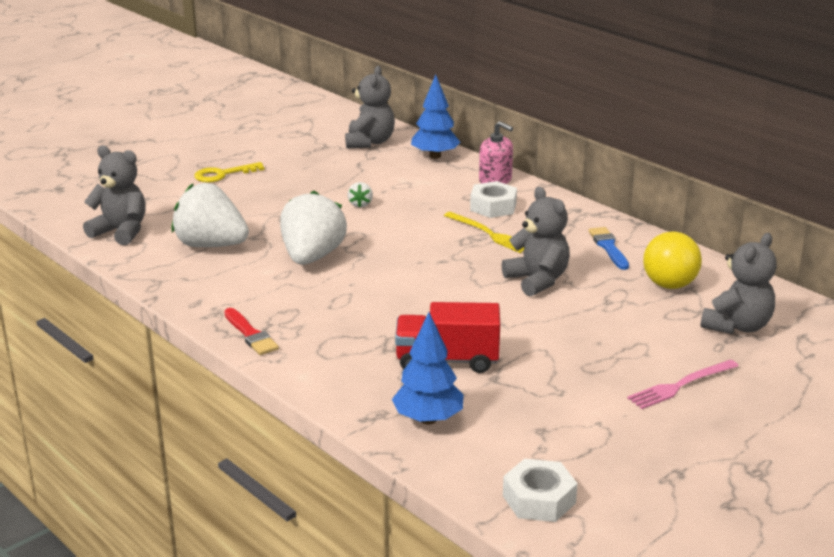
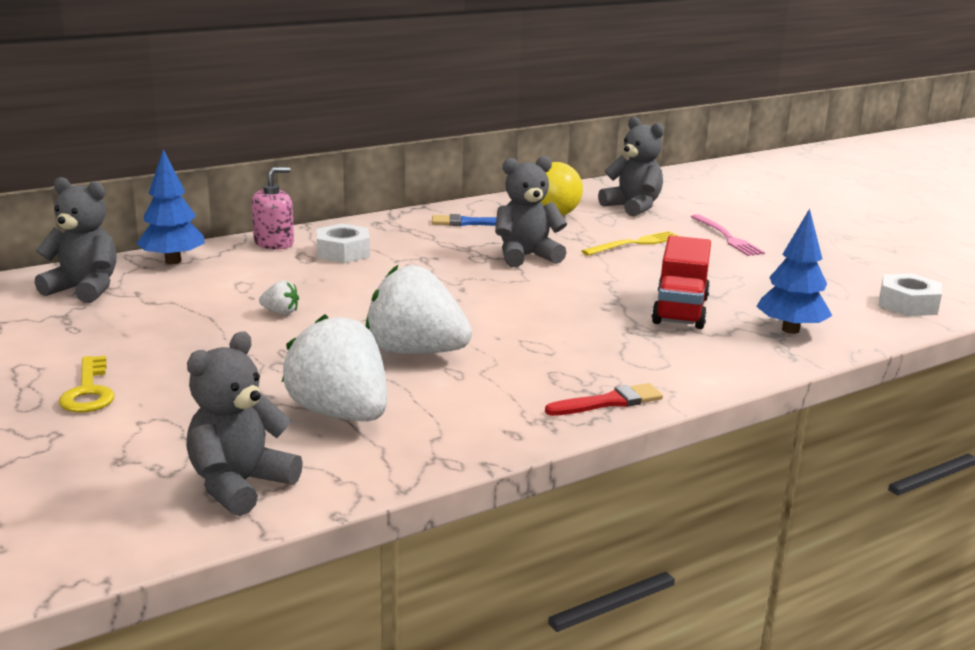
camera: 80 degrees left, 5 degrees down
(211, 245) = (340, 413): white strawberry -> white strawberry turned 105 degrees clockwise
(489, 234) = (409, 262): yellow fork -> yellow fork (635, 244)

